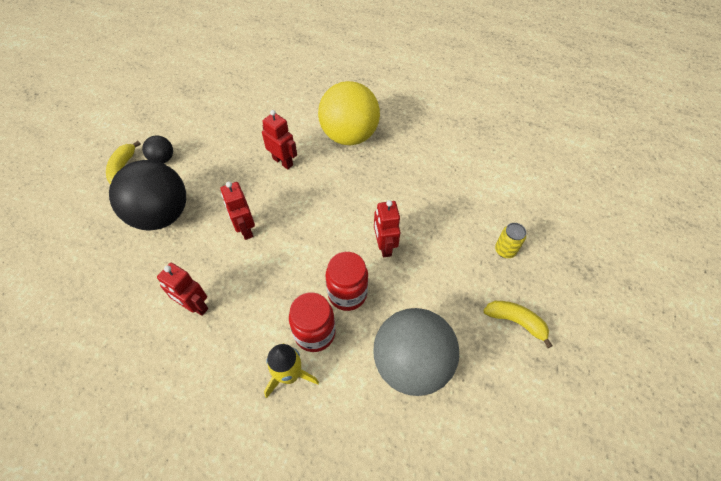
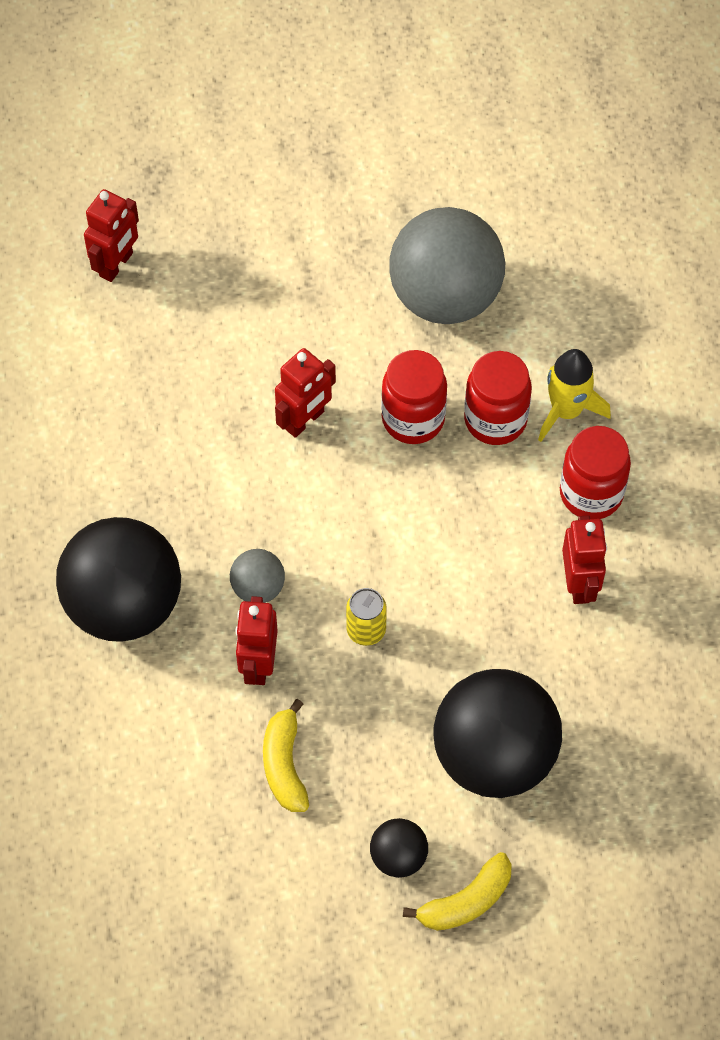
camera: 125 degrees left, 5 degrees up
(233, 349) = (591, 493): none -> red jar
(245, 229) = (421, 617): red robot -> red robot (116, 265)
(316, 180) = (258, 587): none -> grey ball
(349, 136) = (124, 604): yellow ball -> black ball
(505, 250) = (195, 275): yellow can -> yellow can (366, 630)
(516, 322) = (299, 217): yellow banana -> yellow banana (284, 764)

